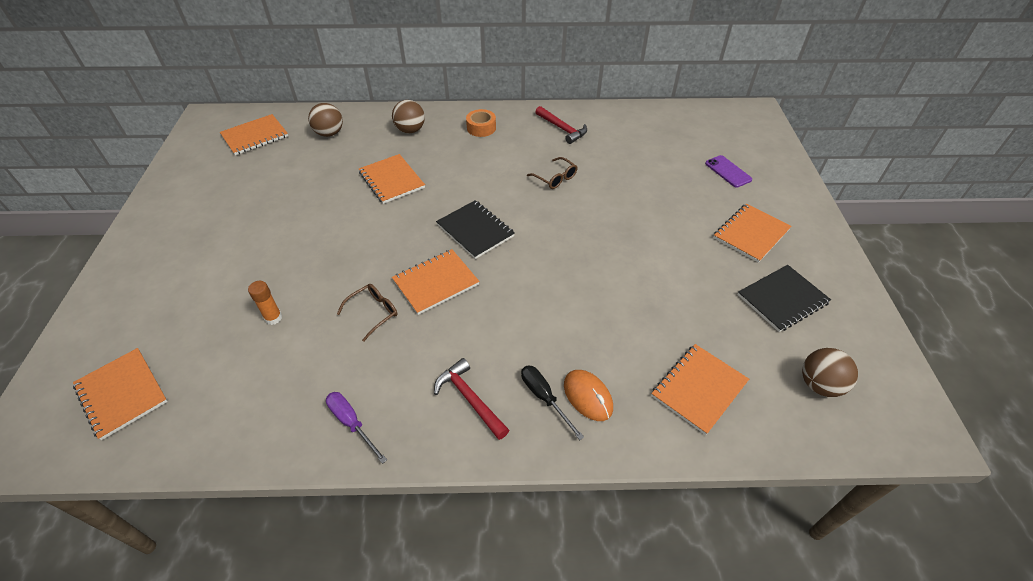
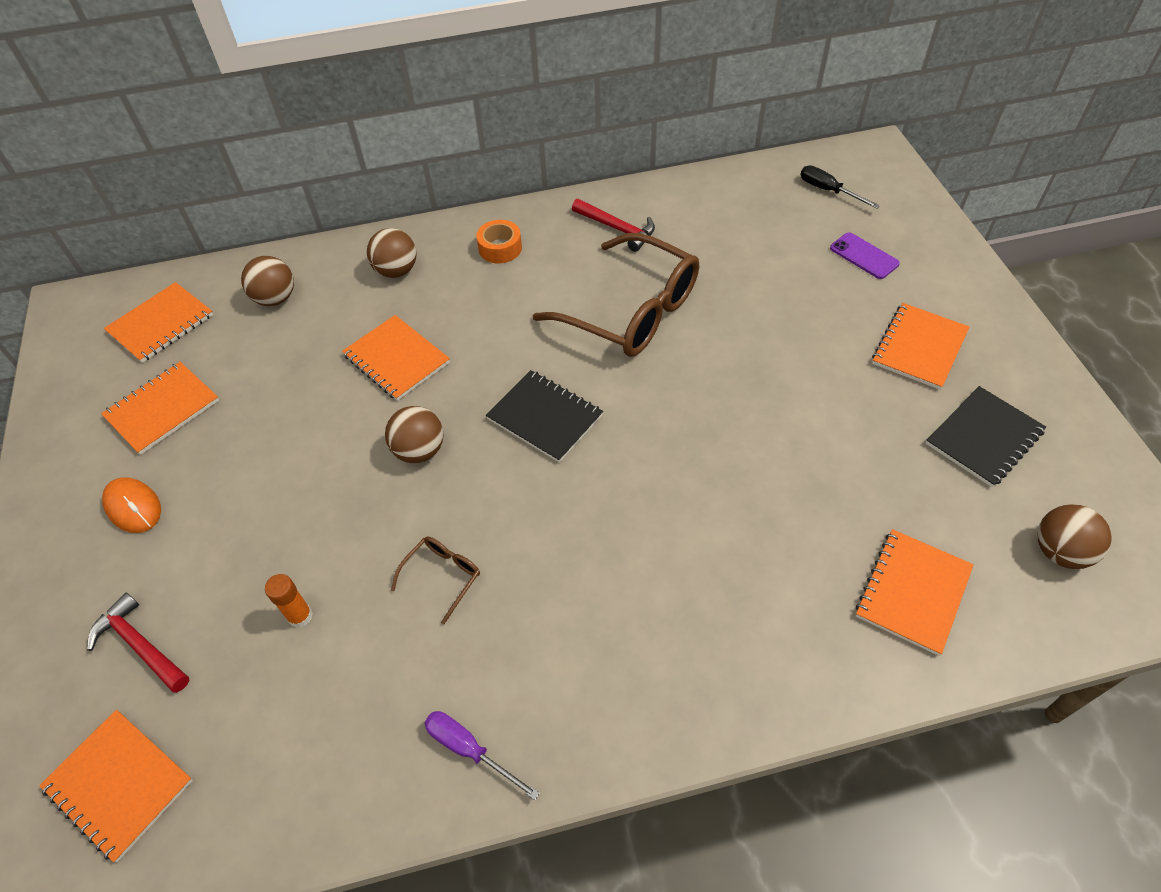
camera: 10 degrees left, 5 degrees up
(386, 235) = (419, 451): none -> brown ball
(435, 282) = (515, 511): orange notebook -> orange notebook (162, 409)
(470, 399) = (619, 676): red hammer -> red hammer (140, 645)
(544, 398) = (718, 651): black screwdriver -> black screwdriver (828, 191)
(555, 178) = (632, 311): brown glasses -> brown glasses, size x2.35
(588, 396) = (774, 636): orange mouse -> orange mouse (133, 507)

